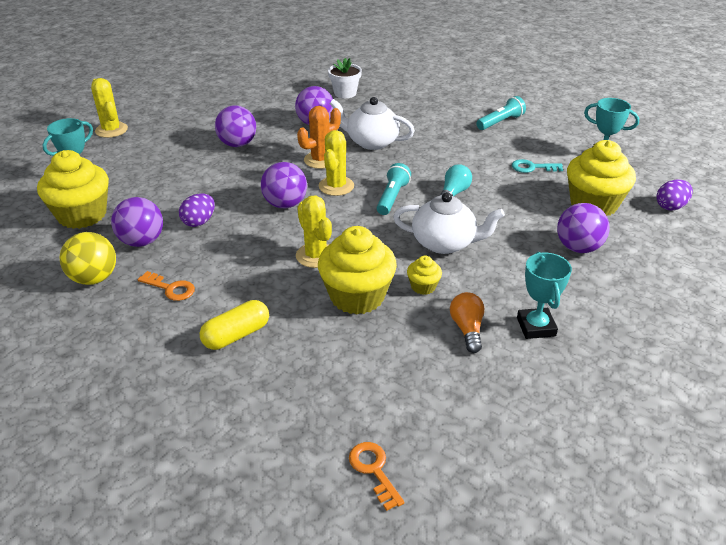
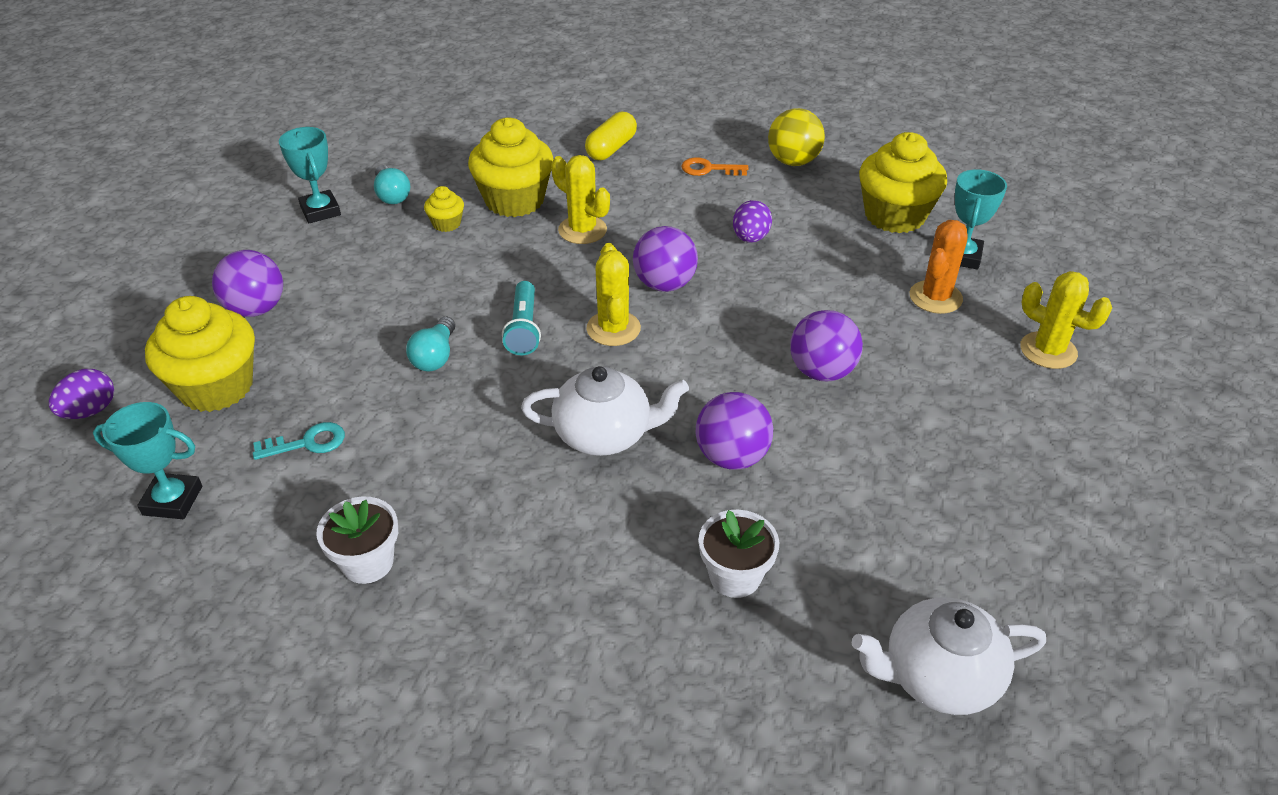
camera: 160 degrees right, 5 degrees up
(142, 241) = (789, 203): purple ball -> none
(320, 160) = (666, 372): orange cactus -> orange cactus (935, 297)
(374, 470) = (450, 99): orange key -> none
(445, 243) = (432, 278): white teapot -> white teapot (938, 677)
(467, 329) = (392, 195): orange light bulb -> turquoise light bulb
(500, 122) = (367, 562): turquoise flashlight -> white flower pot

